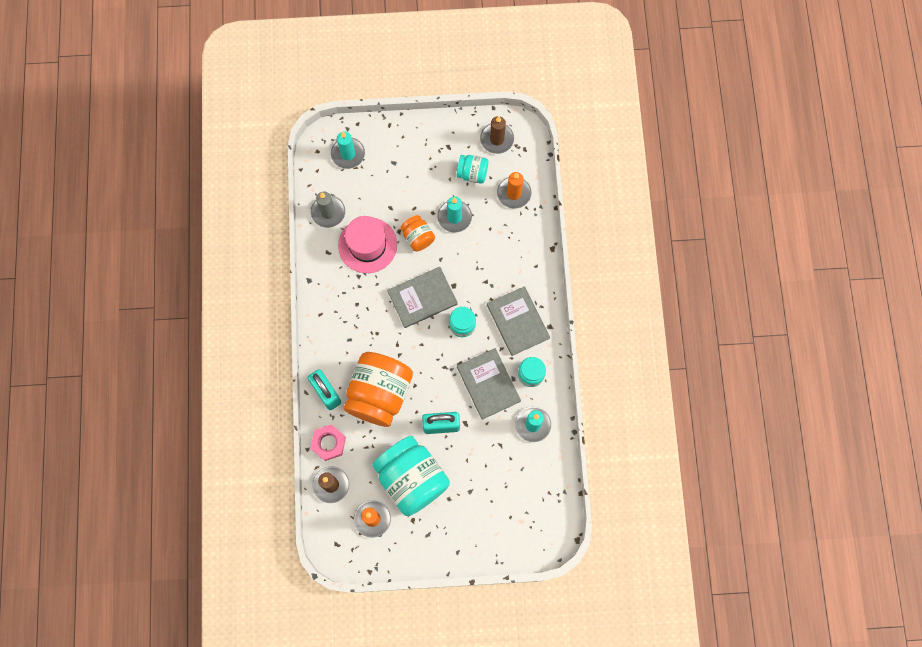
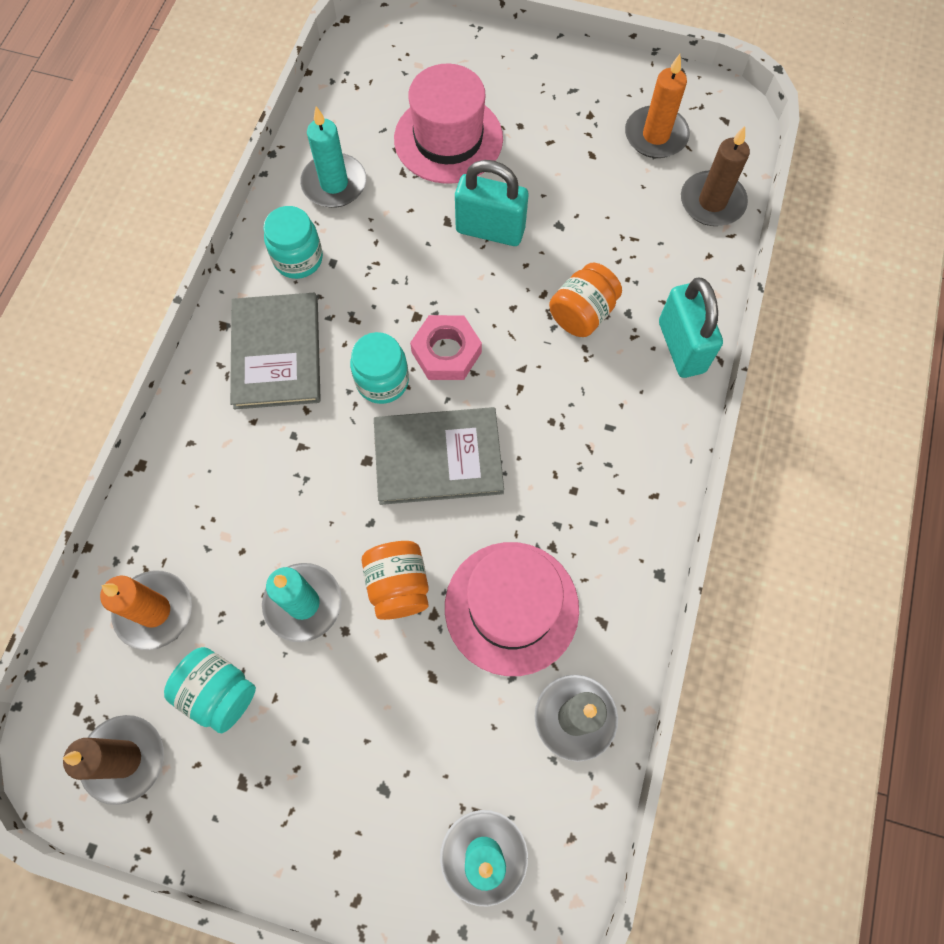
camera: 160 degrees left, 5 degrees down
(328, 443) = (699, 264): pink nut -> pink nut (446, 352)
(379, 394) = (582, 313): orange jar -> orange jar, size x0.49
(412, 479) = (570, 169): turquoise jar -> none
(484, 475) = (448, 139): none -> pink hat
(488, 384) = (380, 267): grey book -> none

